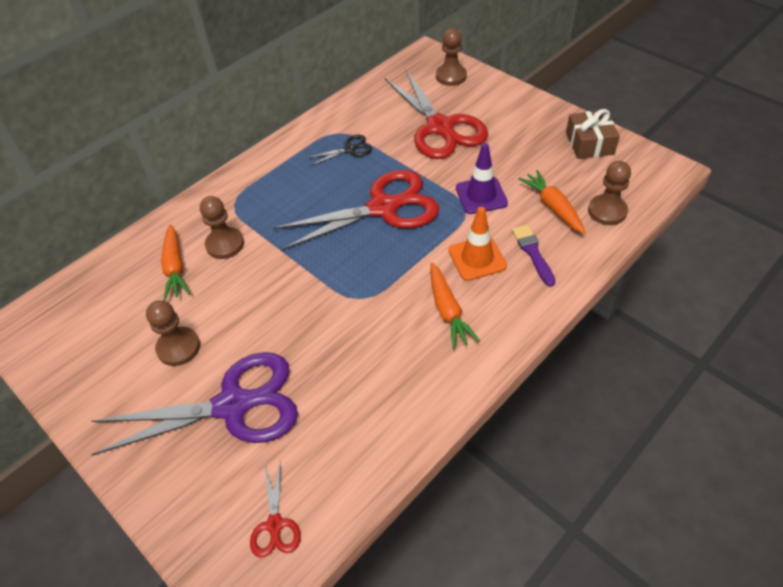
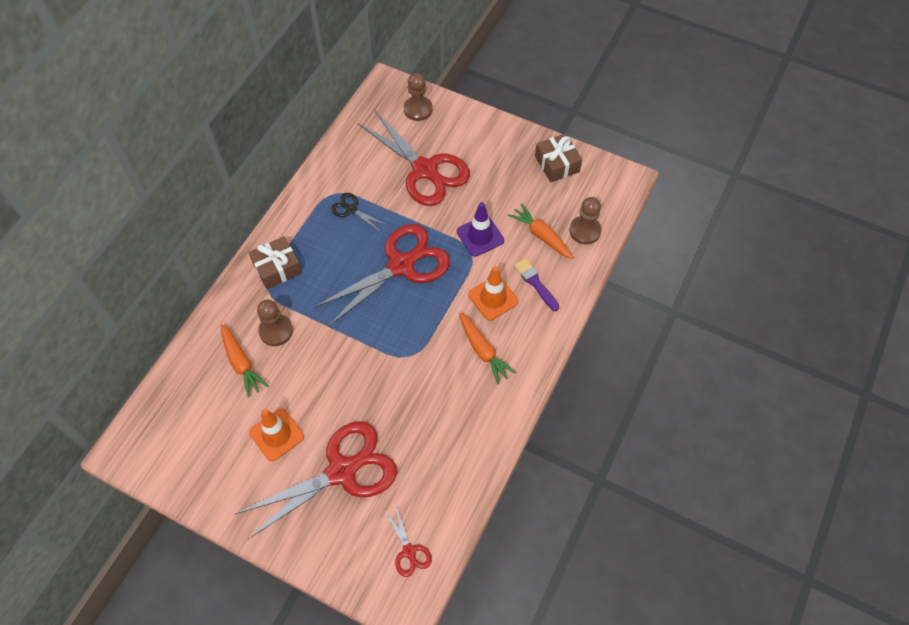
camera: 20 degrees left, 10 degrees up
(178, 347) = (276, 434): brown pawn -> orange traffic cone
(233, 405) = (342, 471): purple scissors -> red scissors
(252, 187) = (277, 268): none -> brown gift
(350, 149) = (351, 209): black scissors -> black scissors turned 105 degrees counterclockwise

